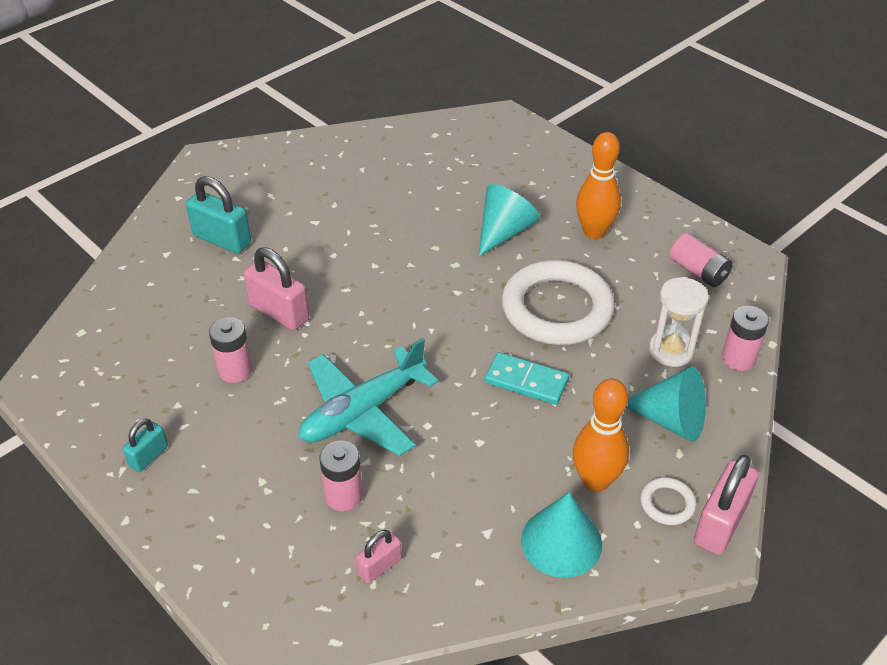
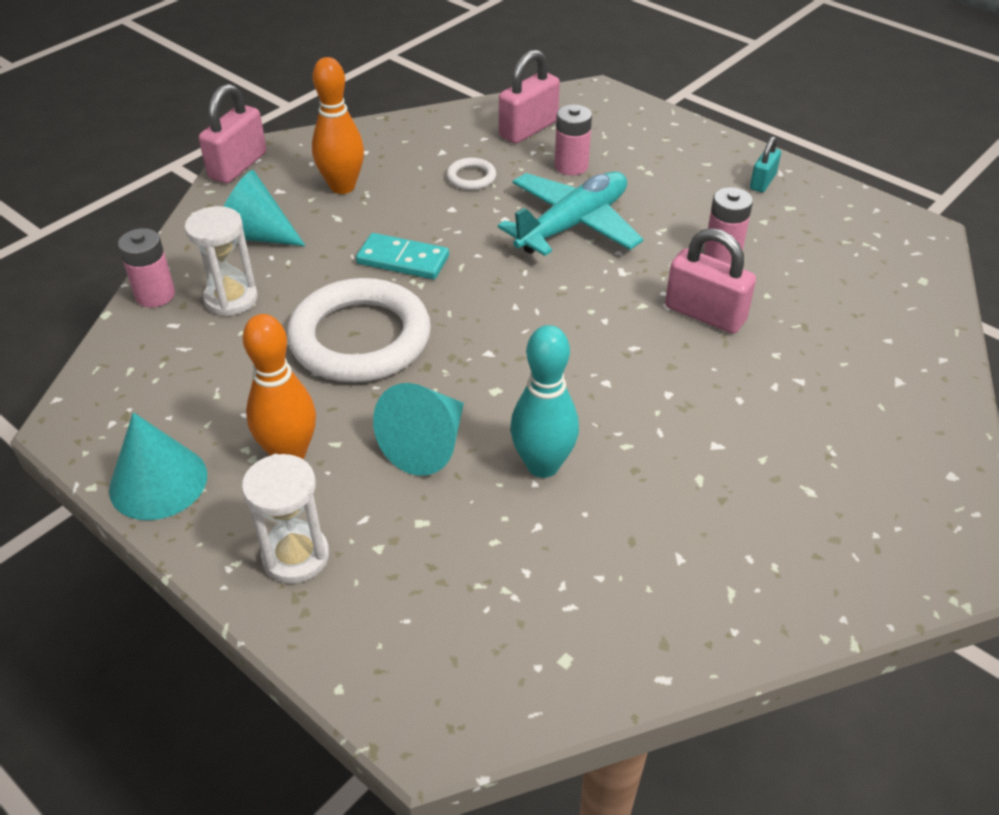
camera: 175 degrees right, 0 degrees up
(222, 239) = (836, 406): turquoise padlock -> none
(380, 566) = (528, 129): pink padlock -> pink padlock, size x1.76
(430, 216) = (542, 465): none -> turquoise bowling pin
(561, 541) = (379, 149): turquoise cone -> turquoise cone (158, 482)
(578, 180) = (296, 556): none -> white hourglass
(667, 503) = (280, 175): white ring -> white ring (471, 177)
(698, 271) = (156, 400): pink battery -> none

